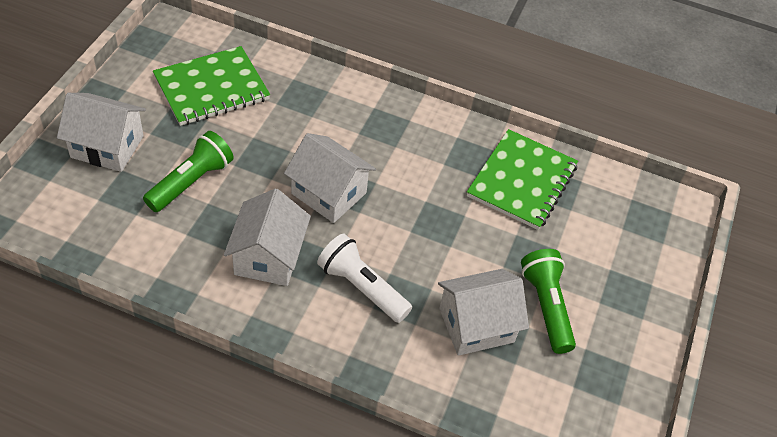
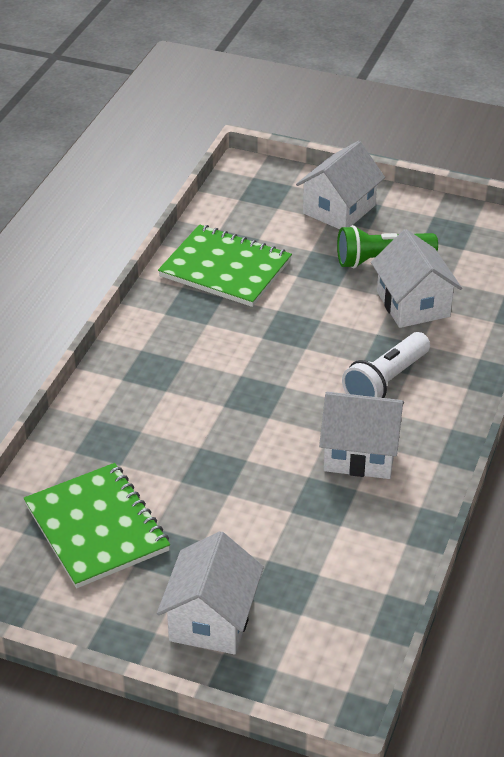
camera: 85 degrees left, 10 degrees down
(191, 182) = (261, 529): green flashlight -> none
(328, 193) = (262, 411): white house -> white house (339, 209)

